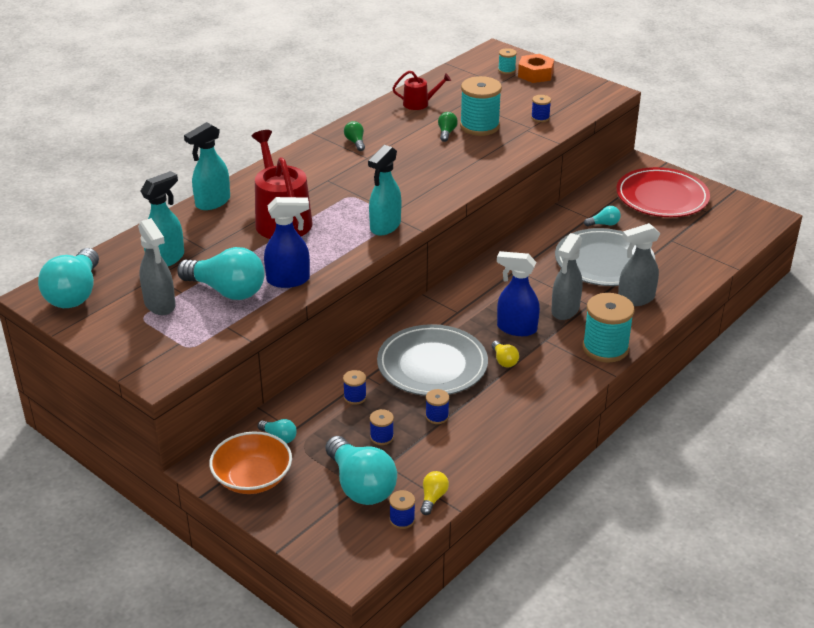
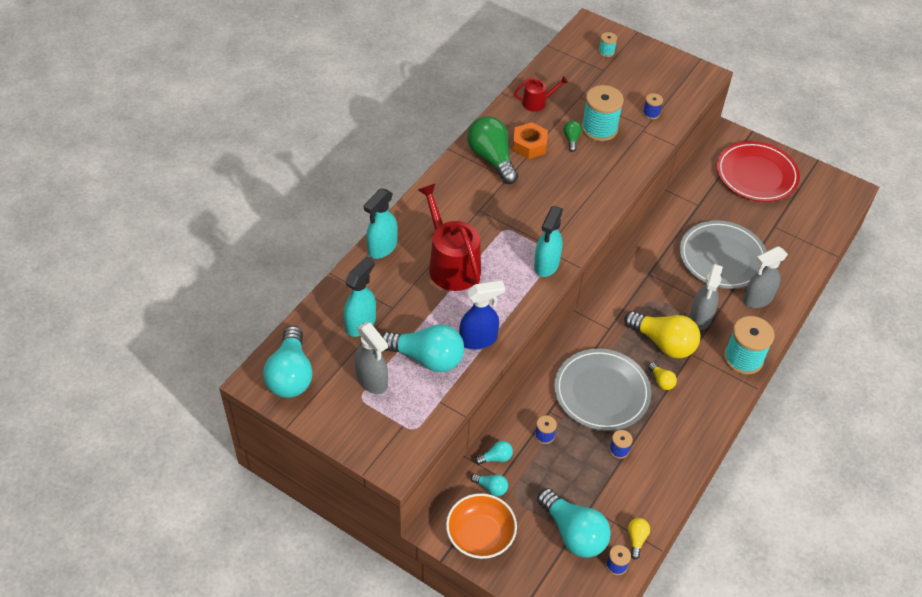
camera: 10 degrees left, 15 degrees up
(355, 142) = (492, 158): green light bulb -> green light bulb, size x2.21
(382, 437) = (578, 478): blue spool -> none
(516, 328) = (663, 343): blue spray bottle -> yellow light bulb
(535, 74) = (634, 55): orange nut -> orange nut (529, 145)
(604, 224) = (713, 212): turquoise light bulb -> turquoise light bulb (496, 458)

